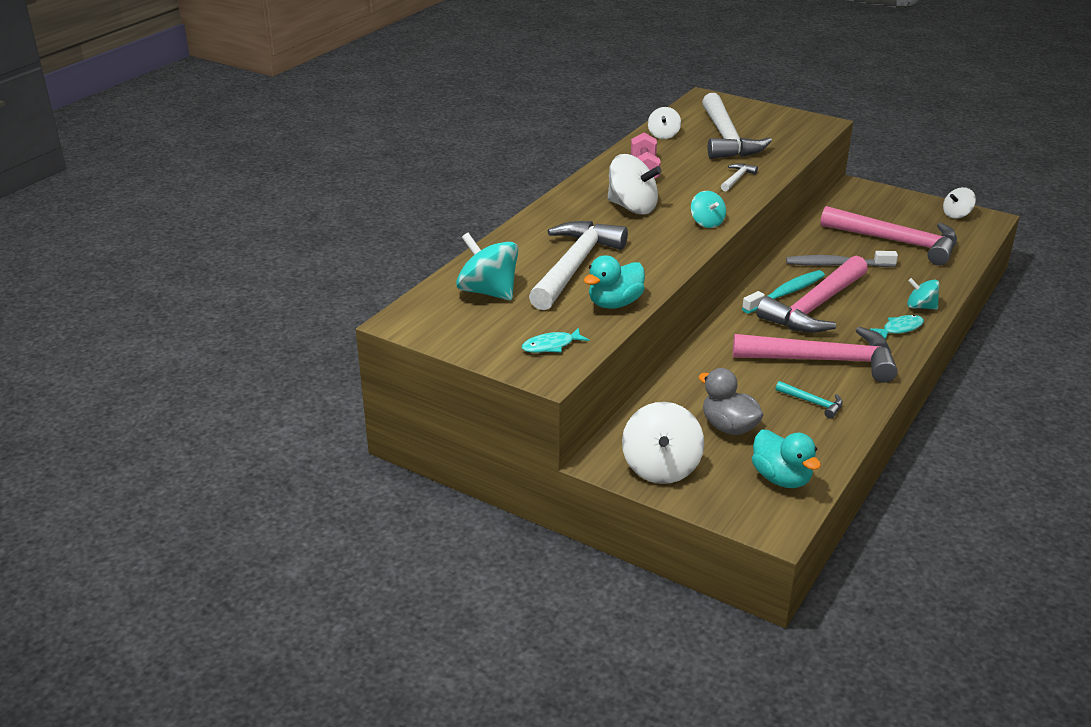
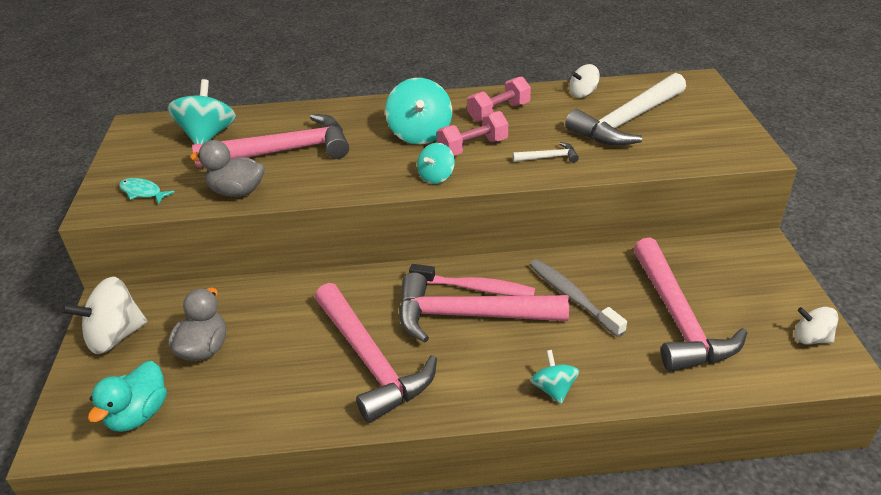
camera: 55 degrees right, 5 degrees up
(574, 266) = (284, 151): white hammer -> pink hammer
(614, 303) = (237, 192): turquoise duck -> grey duck
(632, 207) = (420, 134): white spinning top -> turquoise spinning top
(683, 197) = (473, 147): none -> pink dumbbell
(786, 293) = (475, 288): turquoise toothbrush -> pink toothbrush
(812, 403) = (285, 384): turquoise hammer -> none
(900, 328) = (489, 390): turquoise fish -> none

